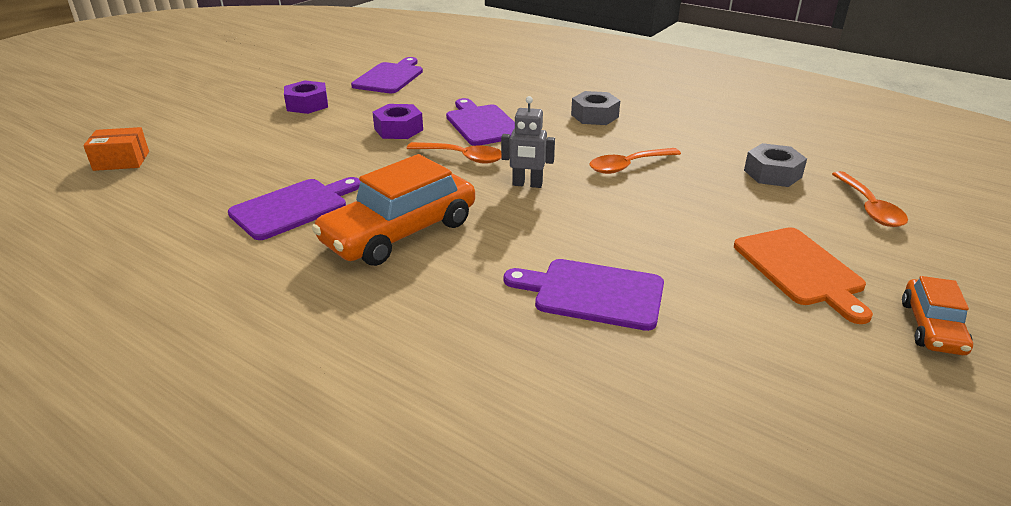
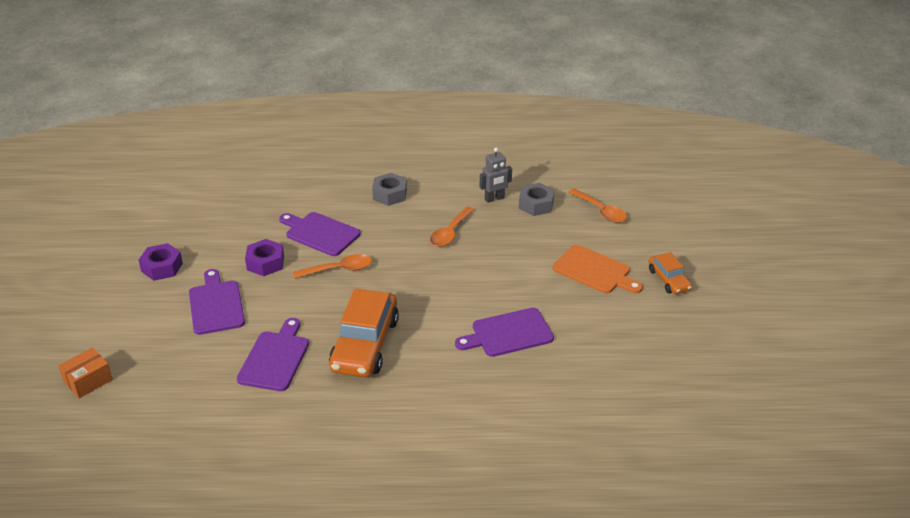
camera: 35 degrees left, 5 degrees up
(390, 77) = (193, 212): purple cutting board -> purple cutting board (216, 305)
(527, 184) = (403, 274): grey robot -> grey robot (494, 199)

